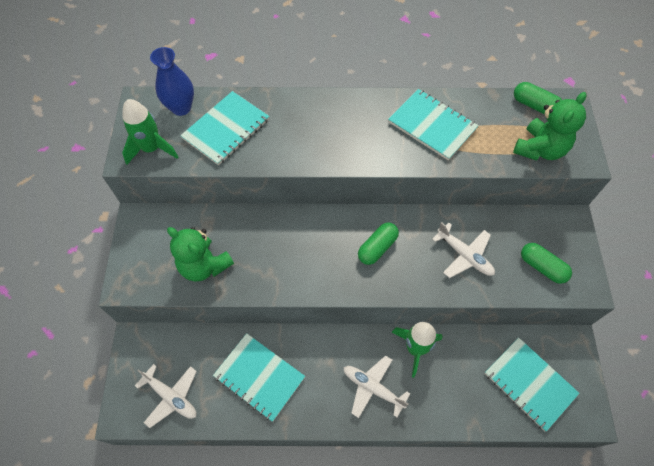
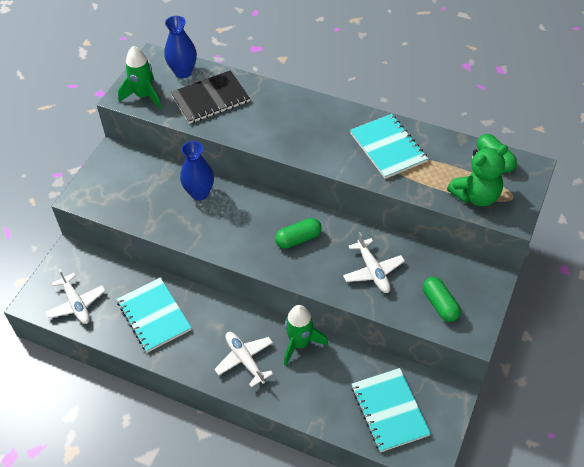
camera: 25 degrees right, 10 degrees down
(204, 265) = (147, 204): green teddy bear -> none
(226, 129) = (210, 99): turquoise notebook -> black notebook
(253, 233) = (199, 193): none -> blue vase

